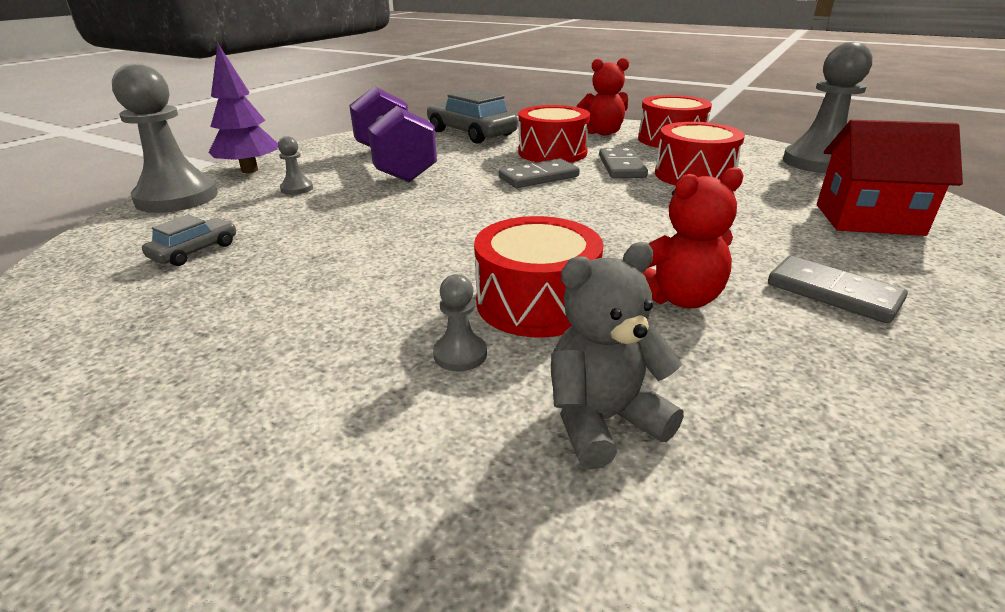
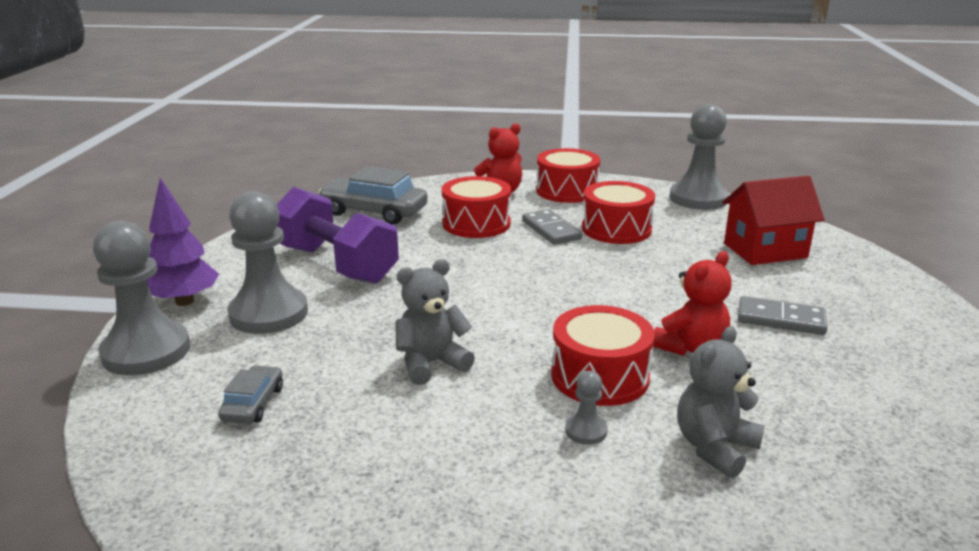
camera: 25 degrees left, 5 degrees down
(297, 189) = (268, 313): grey pawn -> grey pawn, size x2.32
(378, 252) = (431, 363): none -> grey teddy bear
(539, 177) = (491, 255): grey domino -> none

